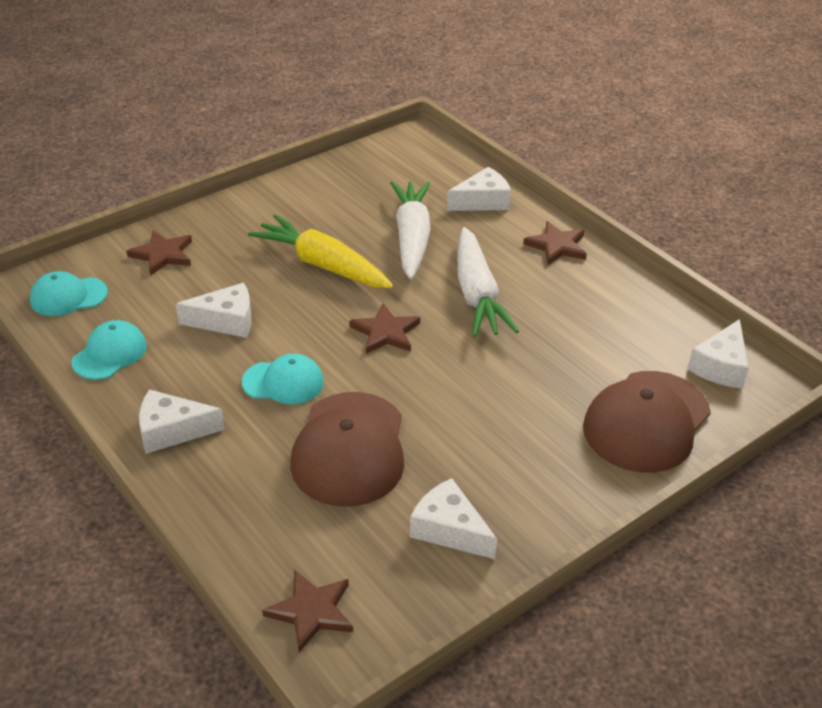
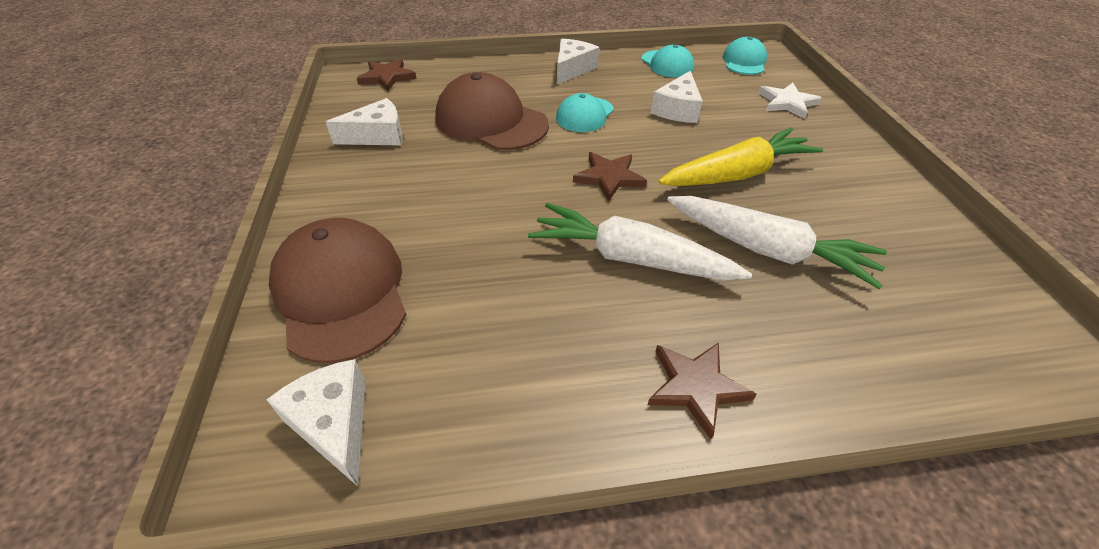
camera: 120 degrees right, 5 degrees up
(162, 255) = (787, 103): brown star -> white star
(482, 201) = (845, 355): white cheese -> none

